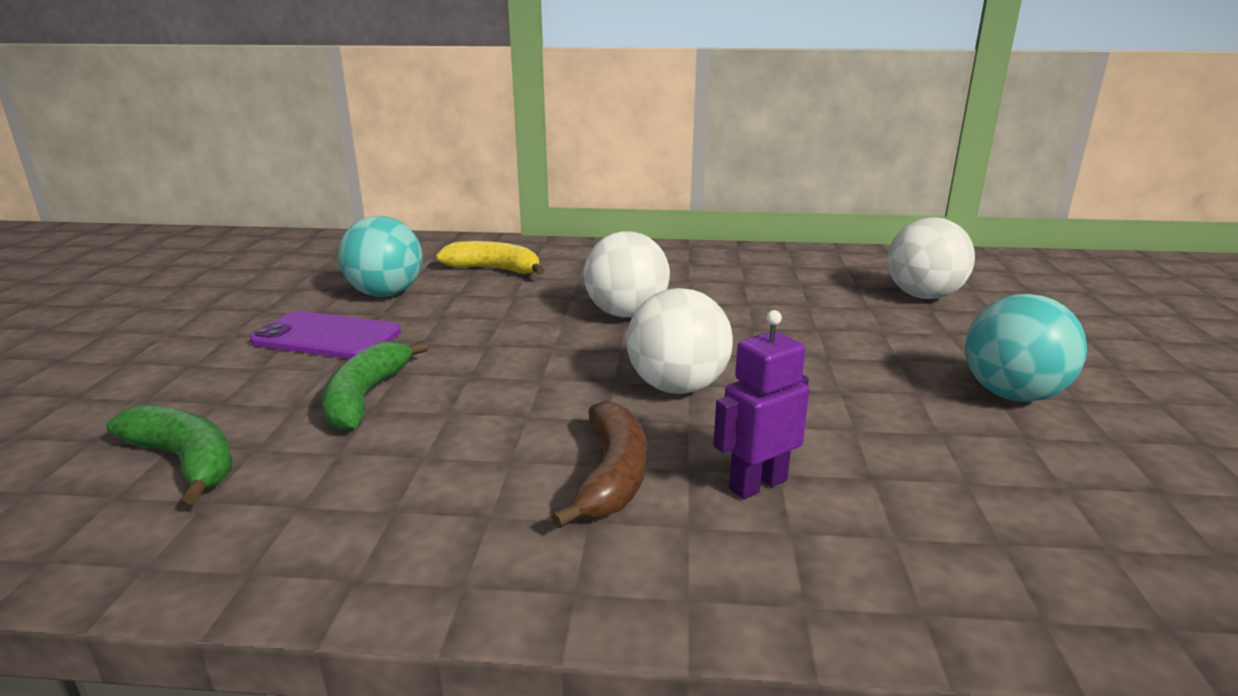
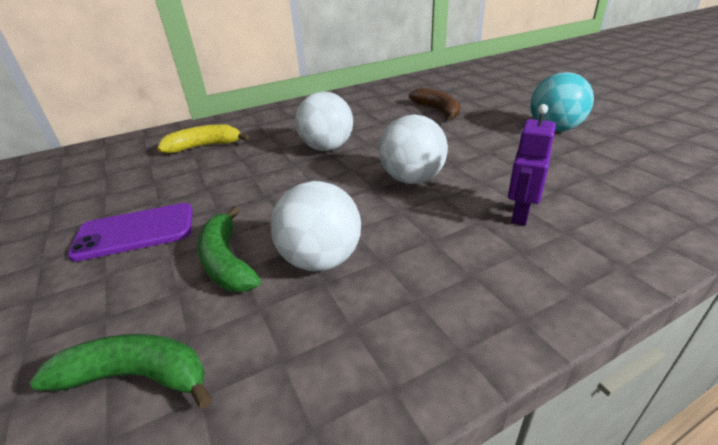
camera: 30 degrees left, 10 degrees up
(386, 294) = (143, 186): turquoise ball -> none
(612, 476) = (448, 243): brown banana -> brown banana (438, 110)
(923, 296) = (458, 94): white ball -> white ball (321, 260)

